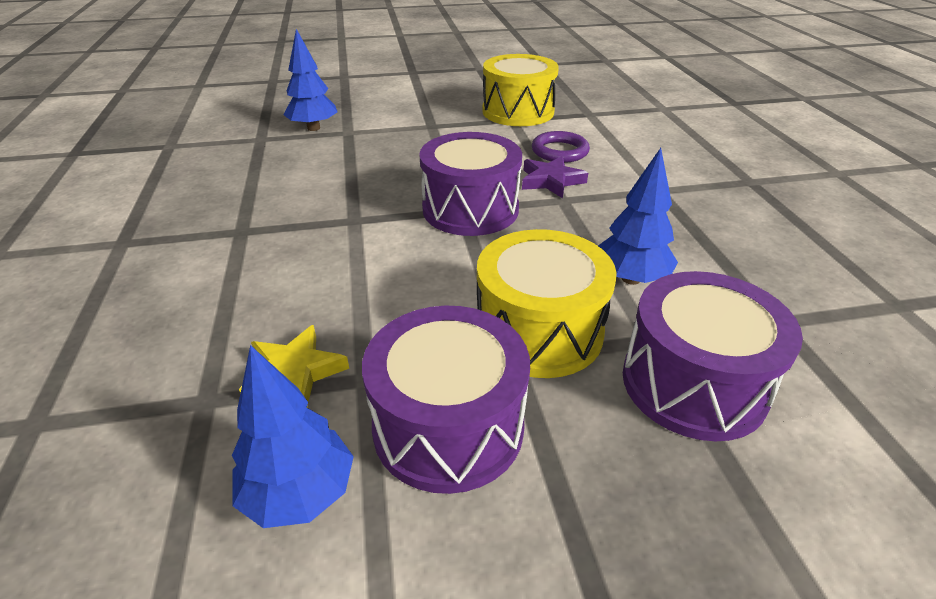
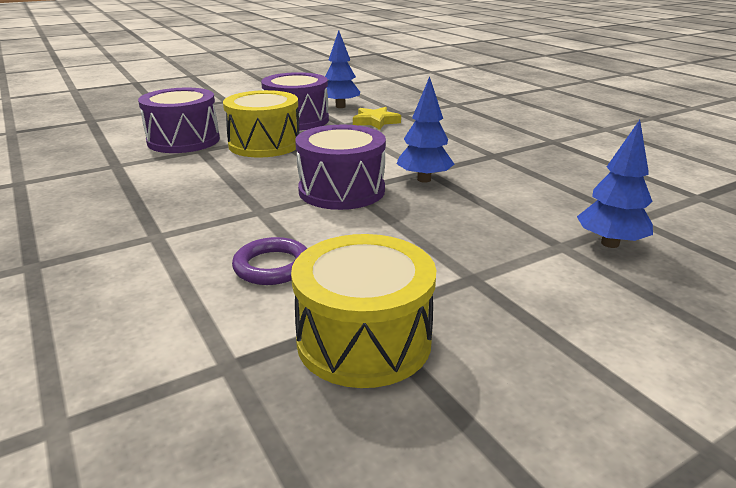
camera: 160 degrees right, 10 degrees down
(551, 181) = (275, 226): purple star -> none
(630, 278) = (206, 170): blue tree -> blue tree (424, 179)

